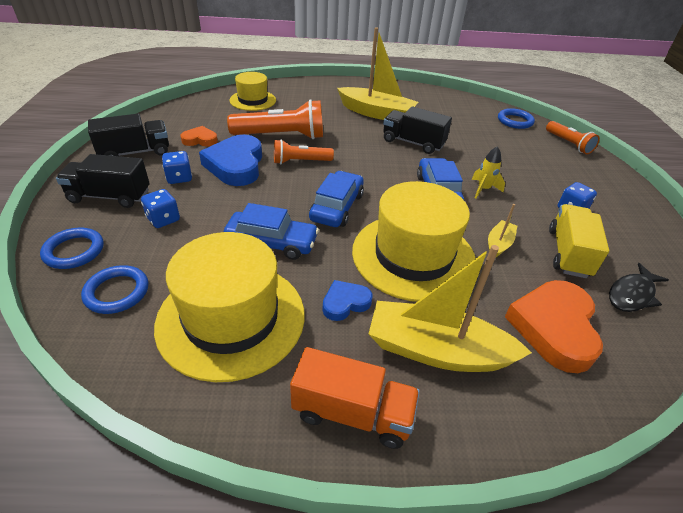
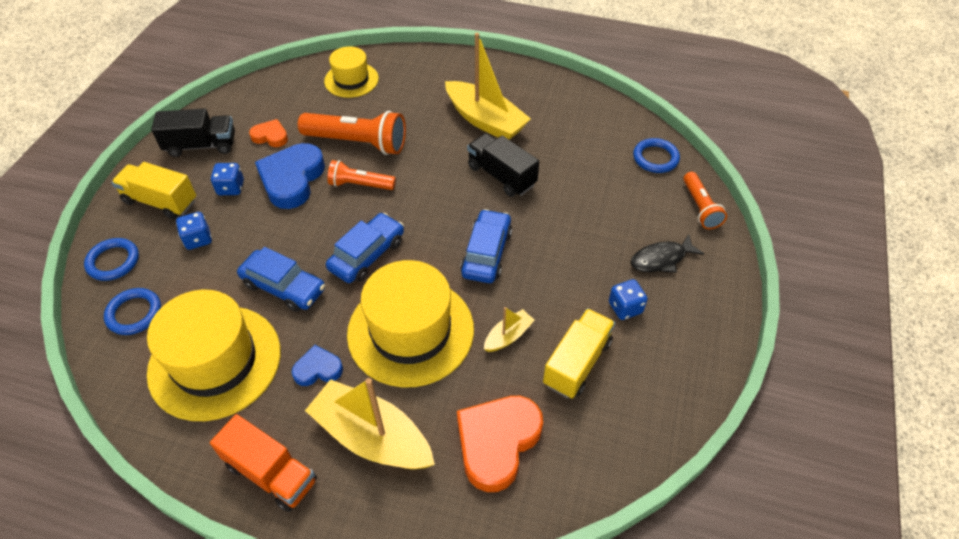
camera: 20 degrees right, 10 degrees up
(110, 196) = (160, 201): black truck -> yellow truck
(483, 189) = (540, 260): yellow rocket -> none
(632, 294) = (608, 427): black fish -> black fish (661, 259)

